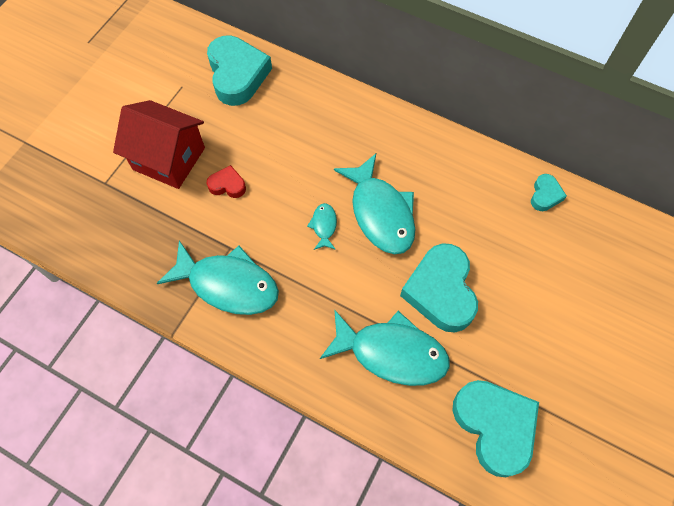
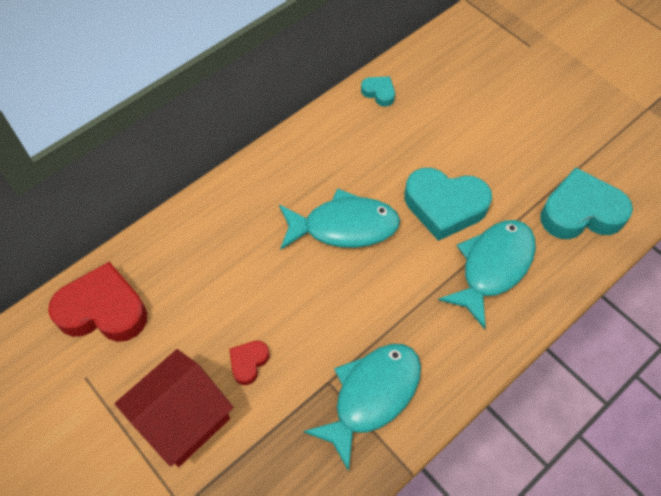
camera: 70 degrees left, 5 degrees down
(237, 75) = (103, 310): turquoise heart -> red heart
(324, 226) = (338, 282): turquoise fish -> none

